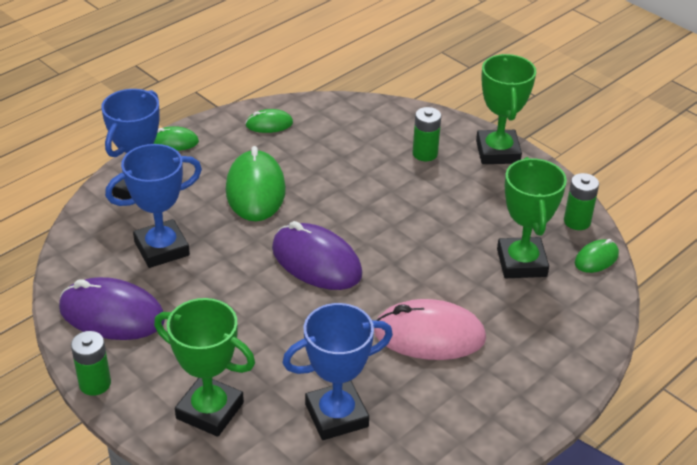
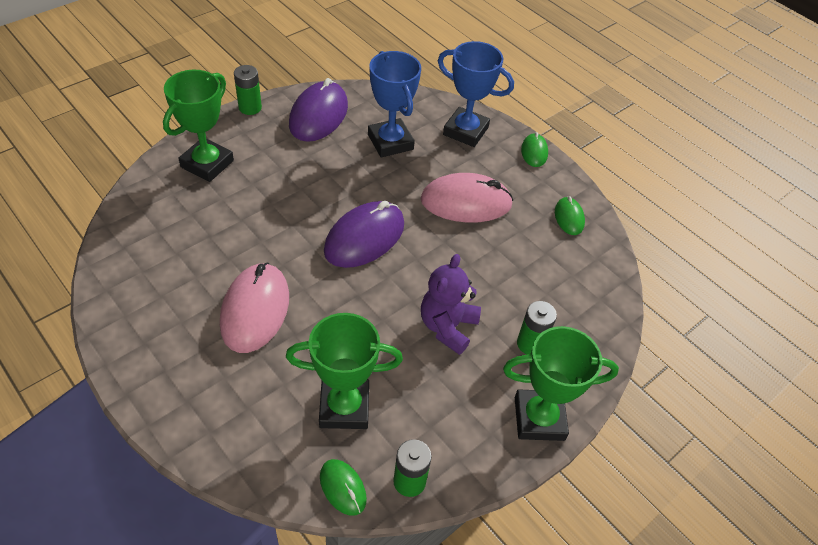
camera: 90 degrees right, 10 degrees up
(255, 190) = (466, 202): green mouse -> pink mouse
(336, 415) = (180, 236): blue trophy -> none
(418, 202) = (447, 327): none -> purple teddy bear

